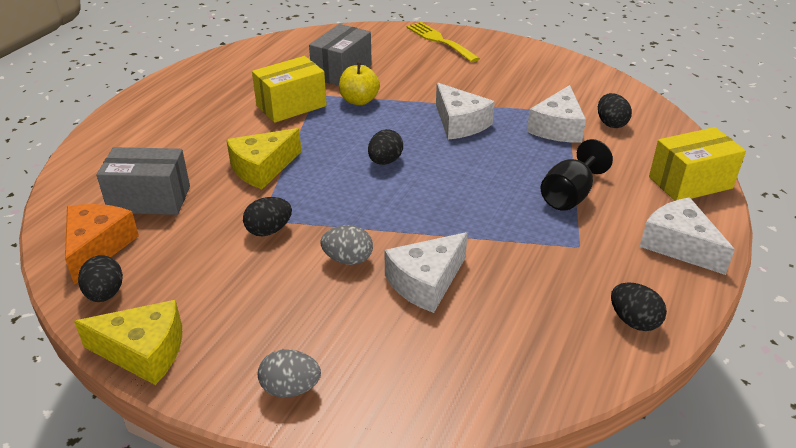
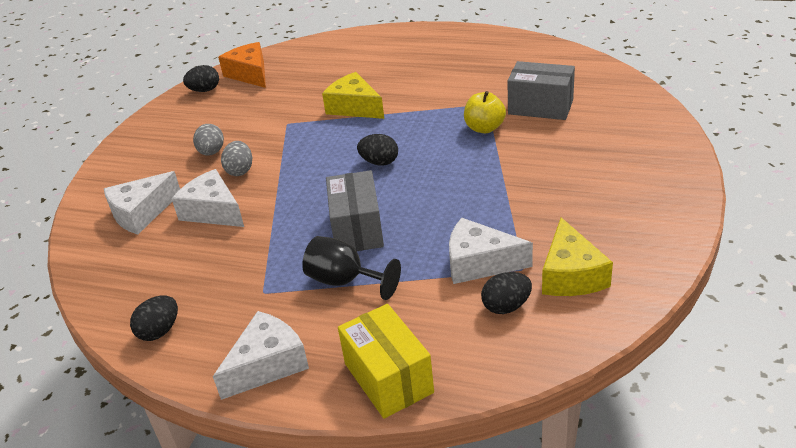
camera: 85 degrees right, 0 degrees up
(97, 248) = (250, 74): orange cheese -> orange cheese turned 120 degrees counterclockwise
(143, 352) = (153, 117): yellow cheese -> yellow cheese (571, 275)
(150, 199) = (305, 75): grey box -> grey box (357, 229)
(269, 230) = (273, 130): black egg -> none
(290, 388) = (114, 175): grey egg -> grey egg (211, 152)
(291, 106) = (459, 96): yellow box -> none
(439, 41) = (655, 152): yellow fork -> none
(459, 123) = (463, 194): white cheese -> white cheese (141, 213)

